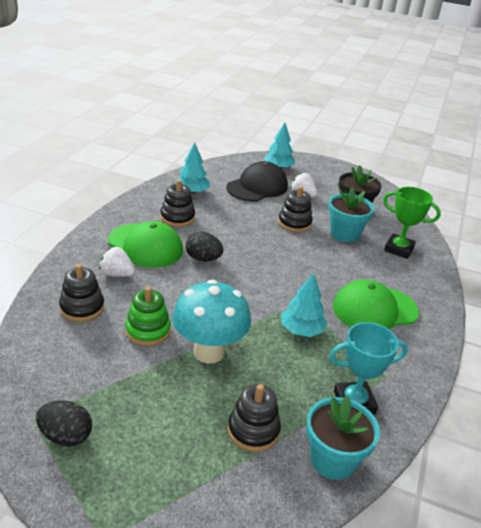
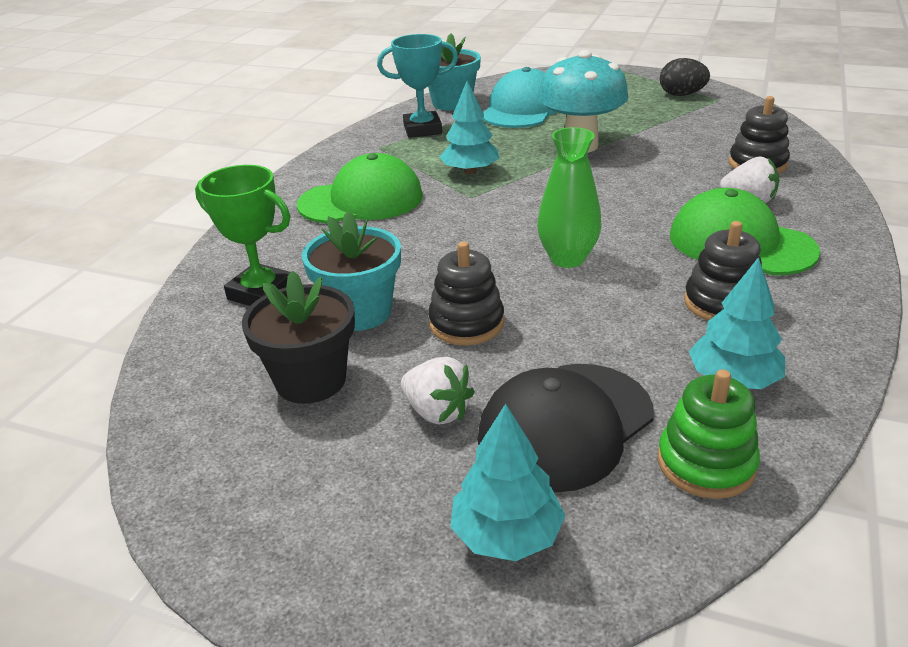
camera: 175 degrees left, 0 degrees up
(148, 331) = (659, 154): green stacking toy -> green stacking toy (706, 463)
(203, 259) = (631, 234): black egg -> none
(243, 248) = (567, 258): none -> green vase
(253, 430) = (522, 109): black stacking toy -> turquoise cap

